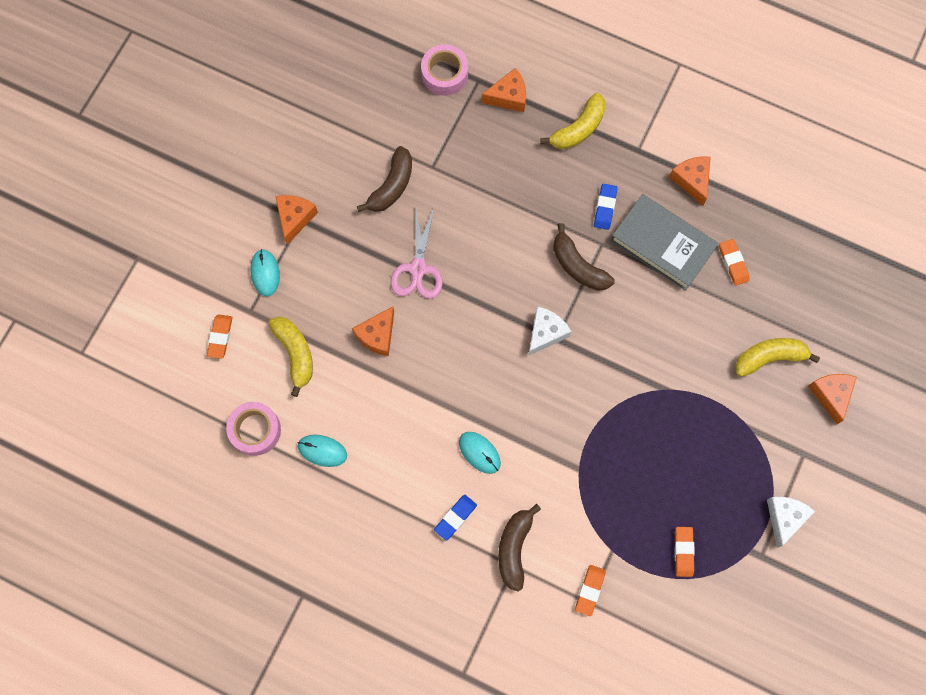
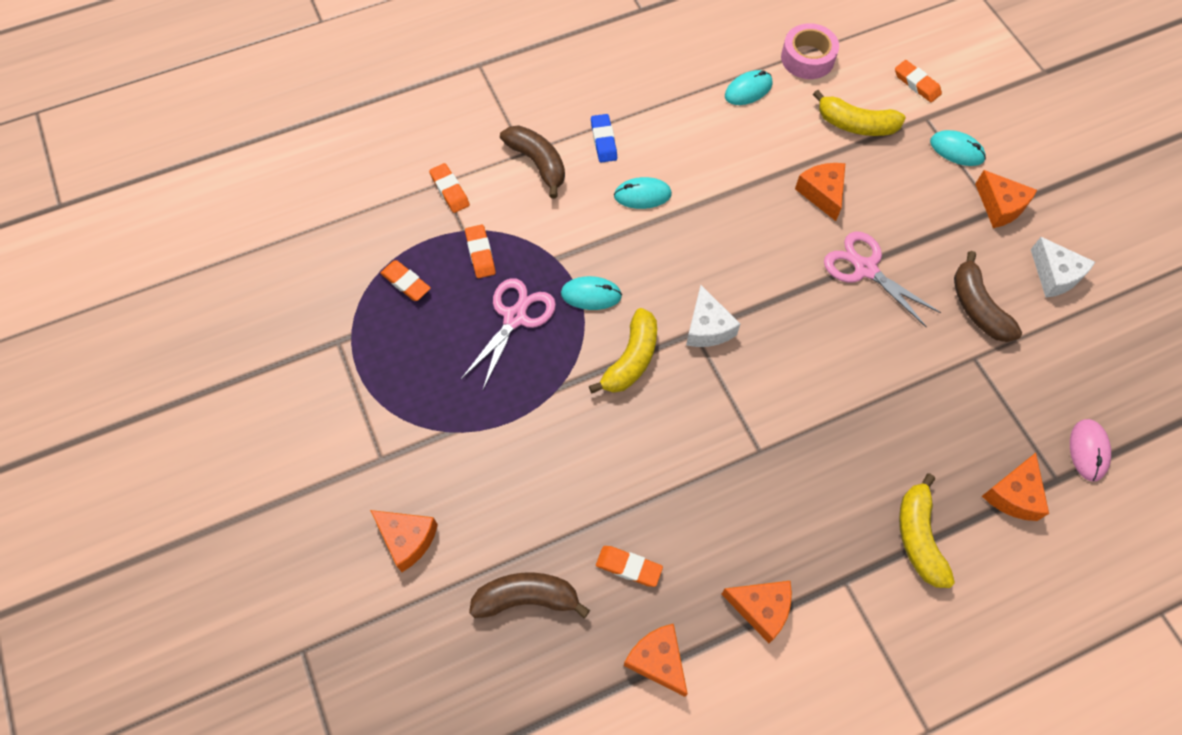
camera: 130 degrees right, 10 degrees down
(444, 74) = (1088, 450): pink tape -> pink mouse
(578, 266) = (753, 409): brown banana -> brown banana (527, 598)
(585, 423) = (591, 295): none -> turquoise mouse
(605, 208) = (799, 487): blue eraser -> none
(619, 522) = (480, 253): none -> orange eraser
(644, 457) = (515, 318): none -> pink scissors
(662, 244) = (710, 511): grey book -> none
(766, 211) = (657, 660): none -> orange cheese
(769, 357) = (499, 512): yellow banana -> yellow banana (631, 359)
(784, 518) = (346, 389): white cheese -> white cheese (1055, 275)

